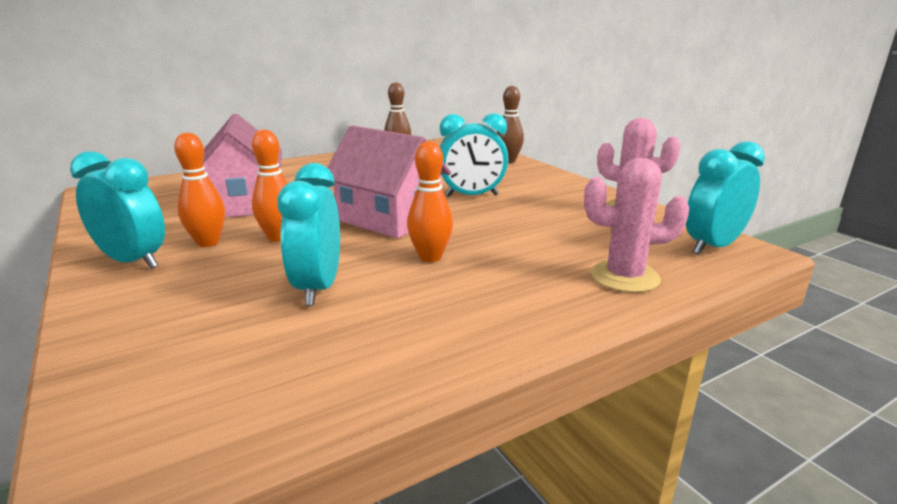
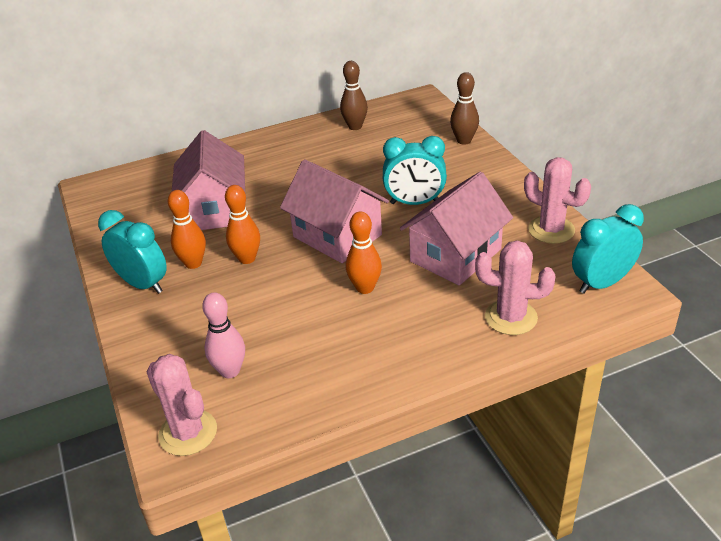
camera: 10 degrees right, 15 degrees up
(146, 434) = (188, 433): none -> pink cactus
(239, 345) = (230, 371): none -> pink bowling pin
(318, 288) = (279, 319): turquoise clock -> none
(532, 230) = (455, 255): none -> pink house

